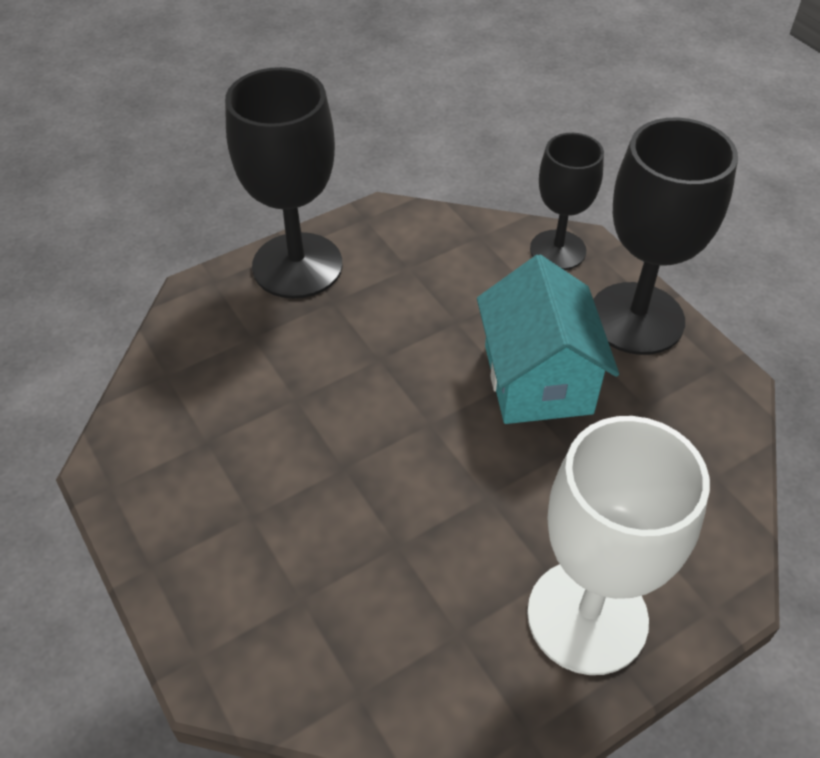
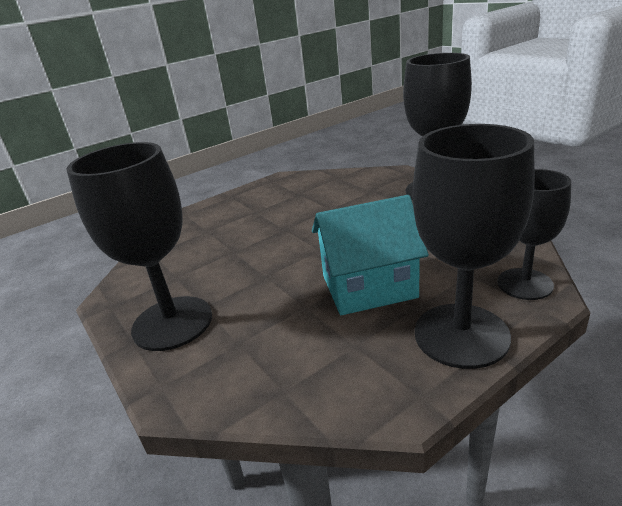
camera: 90 degrees right, 20 degrees down
(587, 616) = (172, 323): white goblet -> black goblet

